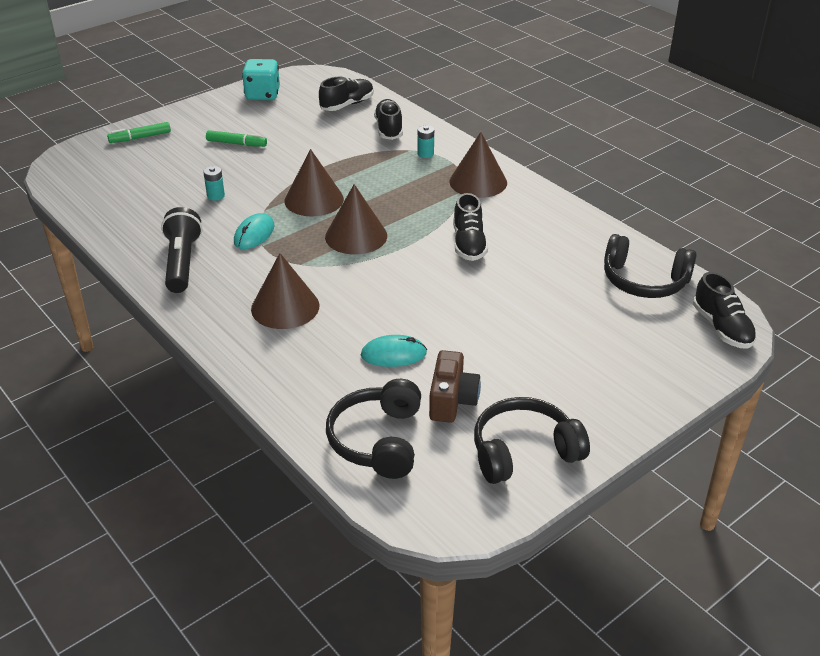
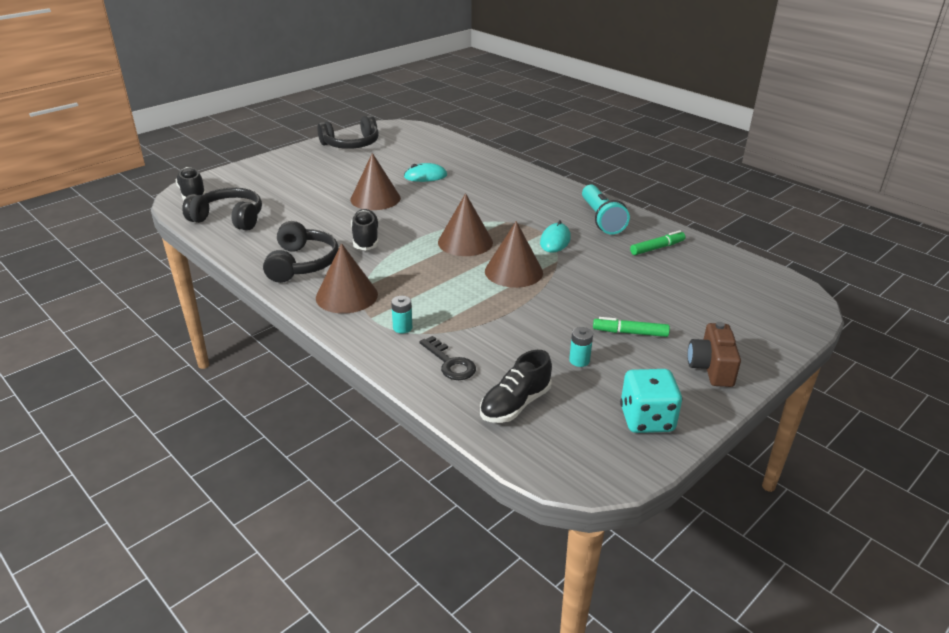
camera: 175 degrees right, 5 degrees down
(140, 137) = (751, 337): green marker -> green marker (657, 248)
(182, 263) = (601, 219): black flashlight -> turquoise flashlight
(216, 196) = (611, 272): turquoise battery -> turquoise battery (579, 360)
(285, 307) = (506, 196): brown cone -> brown cone (375, 198)
(377, 440) = (431, 146): black headphones -> black headphones (302, 264)
(389, 129) = (450, 363): black shoe -> black key
(452, 400) = (389, 159): brown camera -> brown camera (711, 368)

